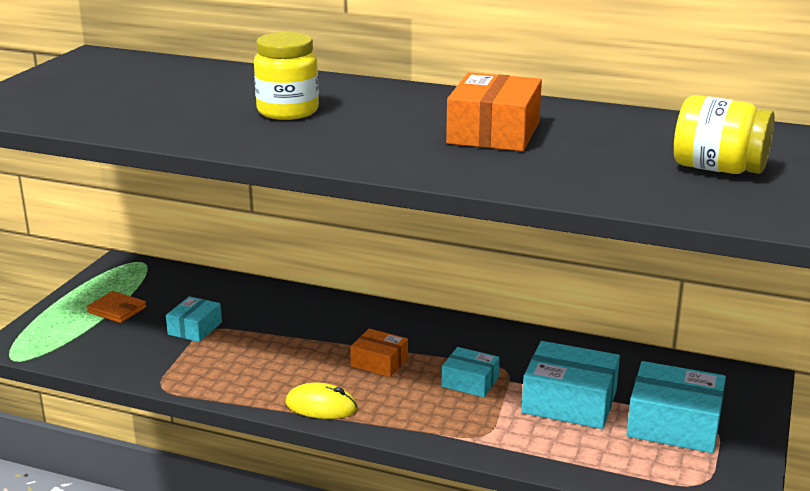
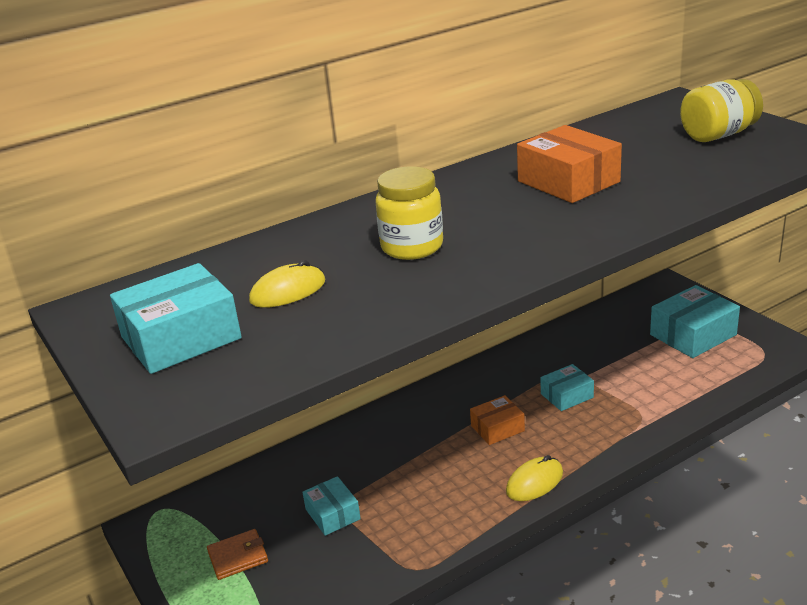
camera: 50 degrees left, 5 degrees up
(173, 95) = (288, 291): none -> yellow mouse
(569, 402) = (631, 363): turquoise box -> turquoise box (181, 338)

